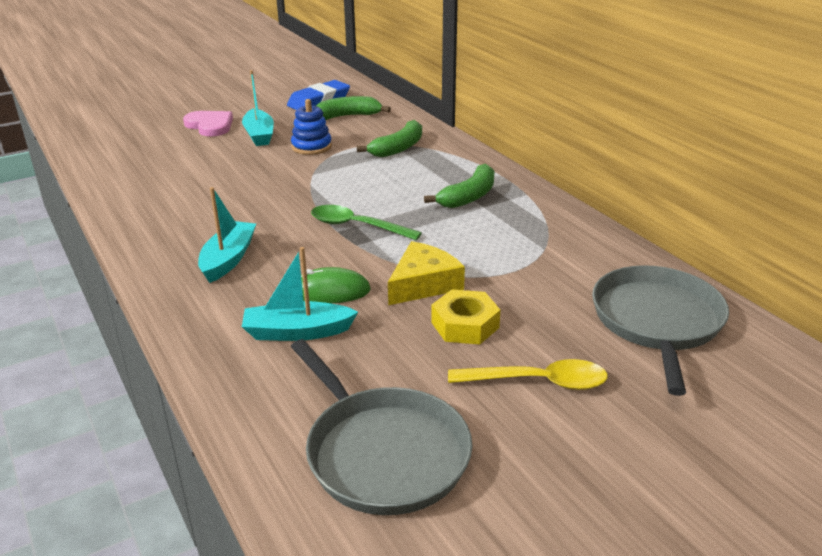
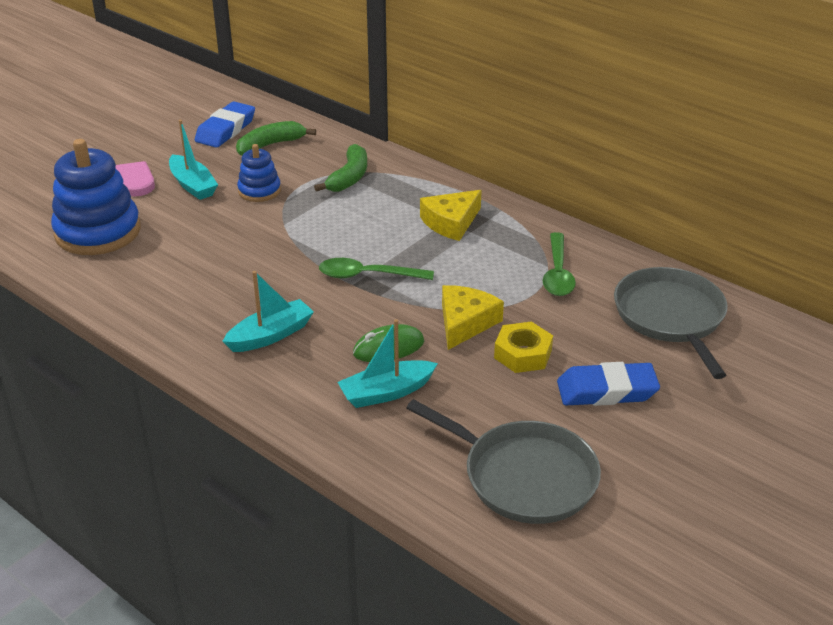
camera: 20 degrees left, 5 degrees up
(154, 156) = (98, 232): none -> blue stacking toy
(228, 259) = (270, 335): turquoise boat -> turquoise boat turned 60 degrees clockwise
(469, 196) = (451, 222): green banana -> yellow cheese
(537, 382) = (606, 391): yellow spoon -> blue eraser
(551, 257) = (557, 273): none -> green spoon

